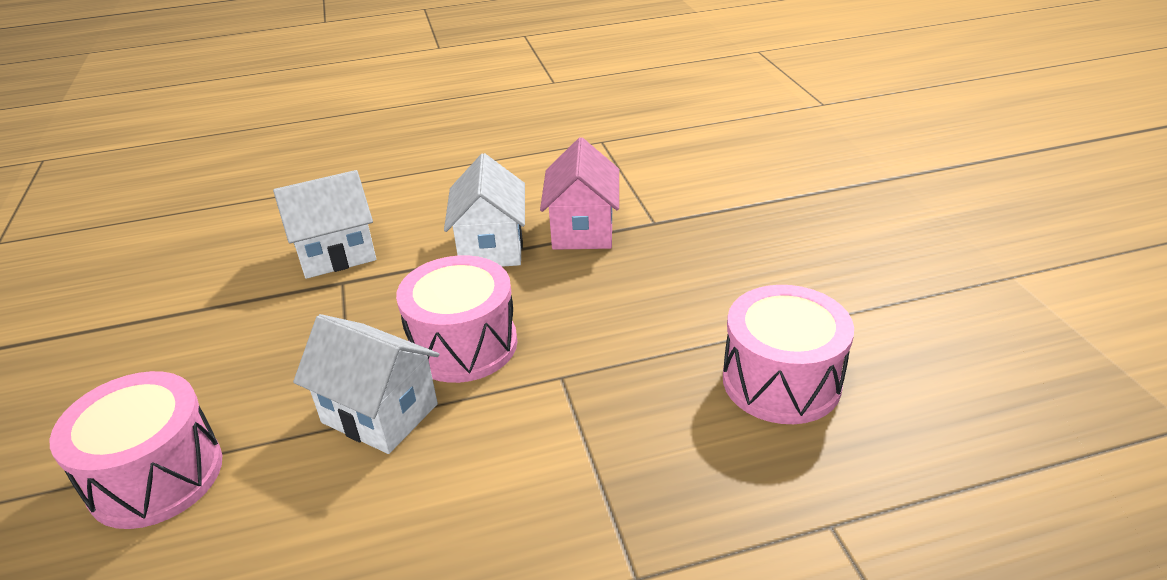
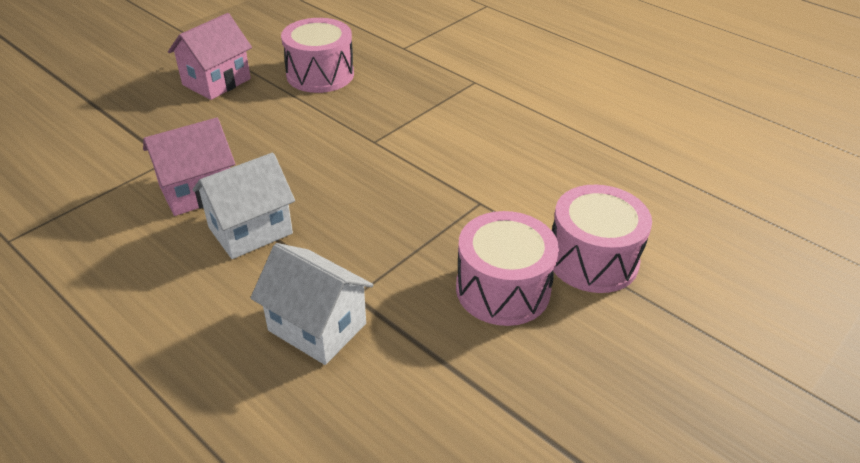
camera: 125 degrees left, 5 degrees up
(380, 413) = (462, 195): white house -> none
(463, 345) = (377, 191): pink drum -> pink drum (502, 289)
(813, 281) = (216, 82): none -> pink house

